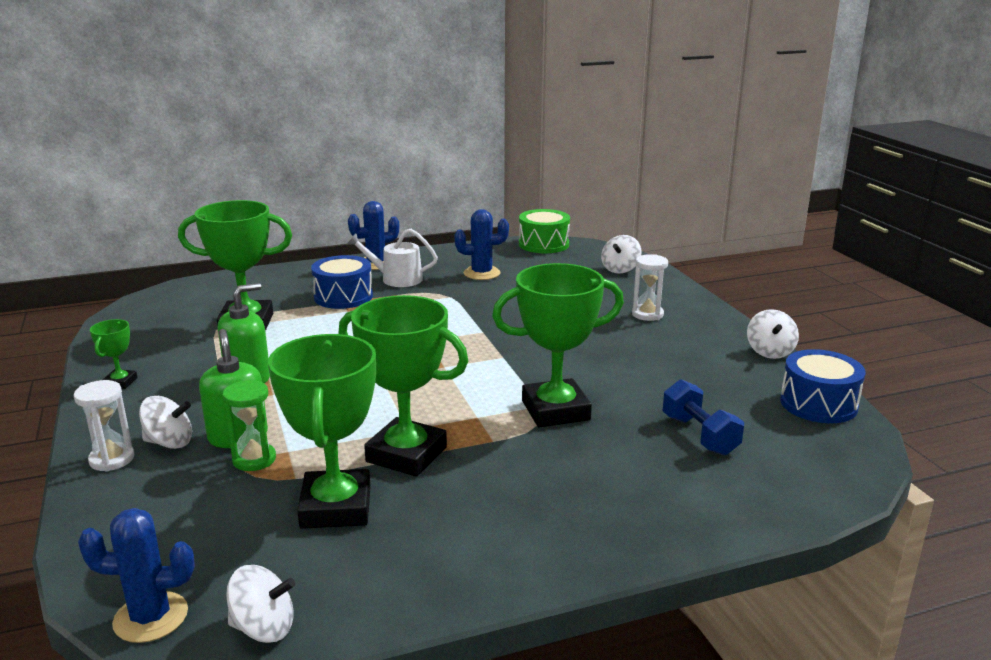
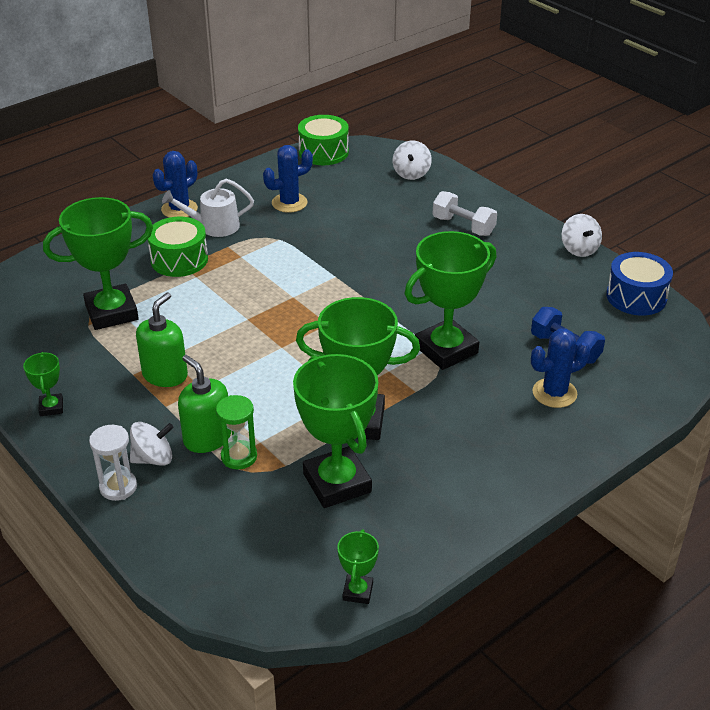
camera: 20 degrees left, 15 degrees up
(151, 617) = (271, 607): blue cactus -> blue cactus (554, 393)
(263, 628) = (358, 592): white spinning top -> green trophy
(343, 297) = (179, 259): blue drum -> green drum
(647, 314) = (463, 226): white hourglass -> white dumbbell

